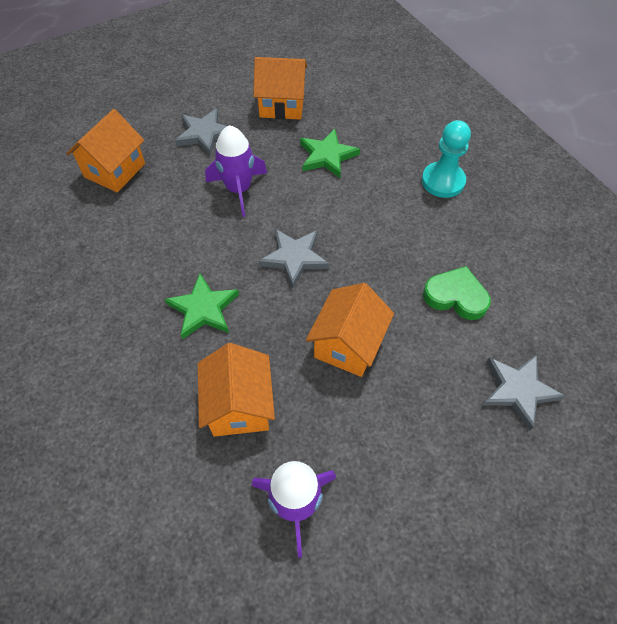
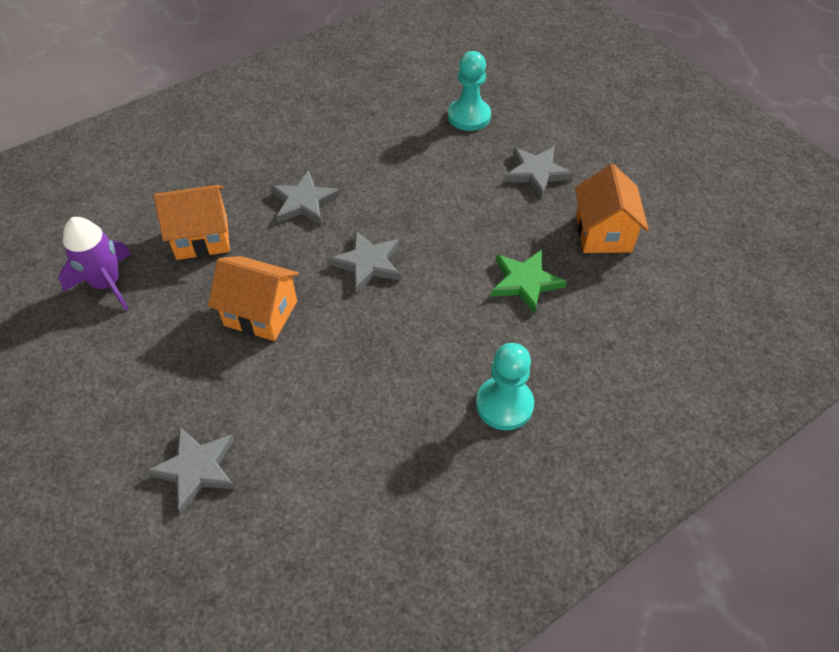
camera: 85 degrees right, 5 degrees down
(115, 170) = (469, 116): orange house -> turquoise pawn
(203, 309) = (304, 202): green star -> grey star
(239, 189) = (458, 209): purple rocket -> none
(456, 296) = (321, 412): green heart -> none

